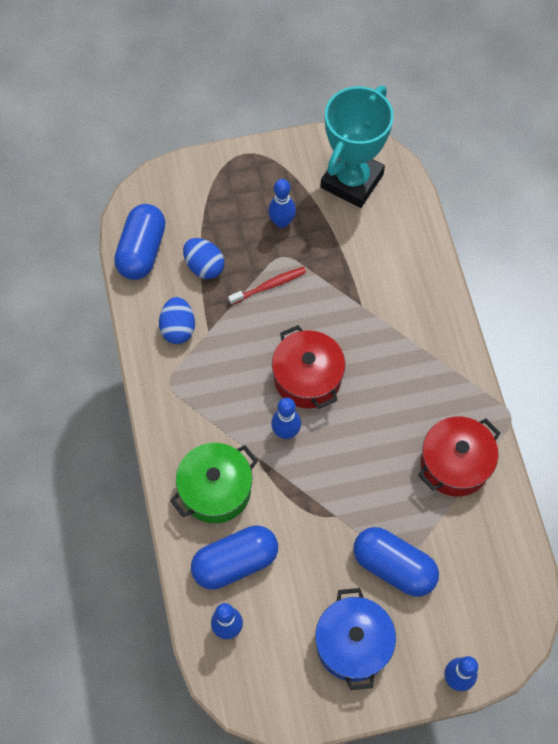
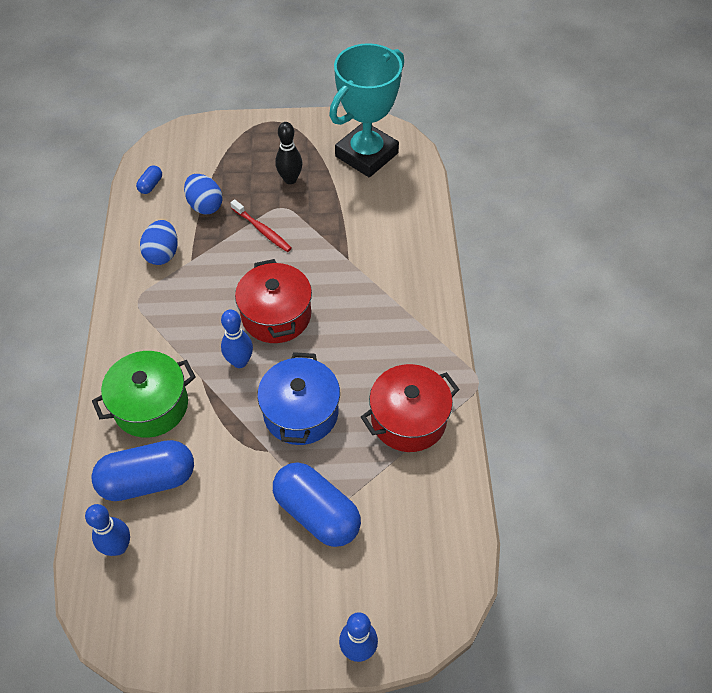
camera: 10 degrees right, 10 degrees down
(142, 251) = (151, 185): blue capsule -> blue capsule, size x0.43
(269, 286) = (262, 230): red toothbrush -> red toothbrush turned 60 degrees clockwise
(281, 222) = (290, 179): blue bowling pin -> black bowling pin
(353, 644) = (250, 588): blue pot -> blue pot (301, 412)

